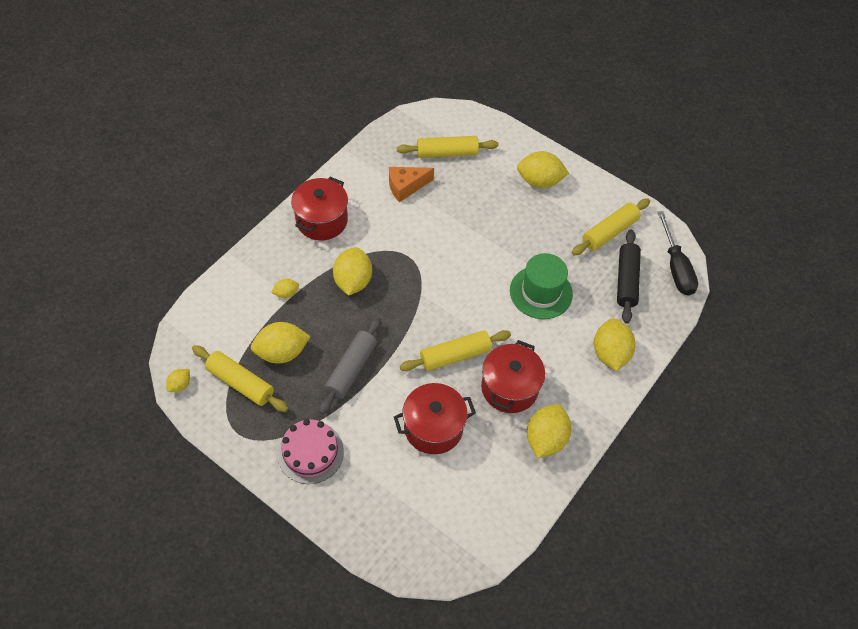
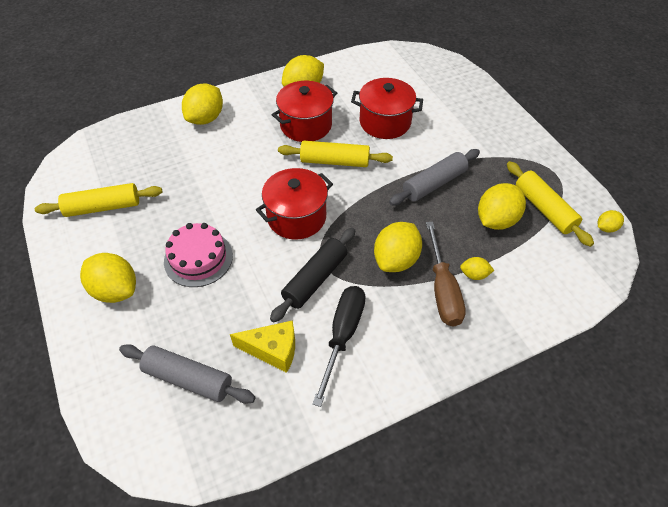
camera: 150 degrees left, 5 degrees down
(282, 352) = (496, 220): yellow lemon -> yellow lemon turned 60 degrees counterclockwise
(307, 272) = (443, 289): none -> brown screwdriver
(310, 452) = (494, 140): pink cake -> pink cake (198, 258)
(322, 220) = (400, 347): red pot -> red pot (296, 217)
(406, 187) = (273, 350): orange cheese -> yellow cheese
(447, 153) = (188, 379): yellow rolling pin -> grey rolling pin
(541, 292) = (219, 181): green hat -> none
(626, 280) = (135, 162): black rolling pin -> black rolling pin (315, 279)
(676, 267) = (81, 156): black screwdriver -> black screwdriver (342, 335)

